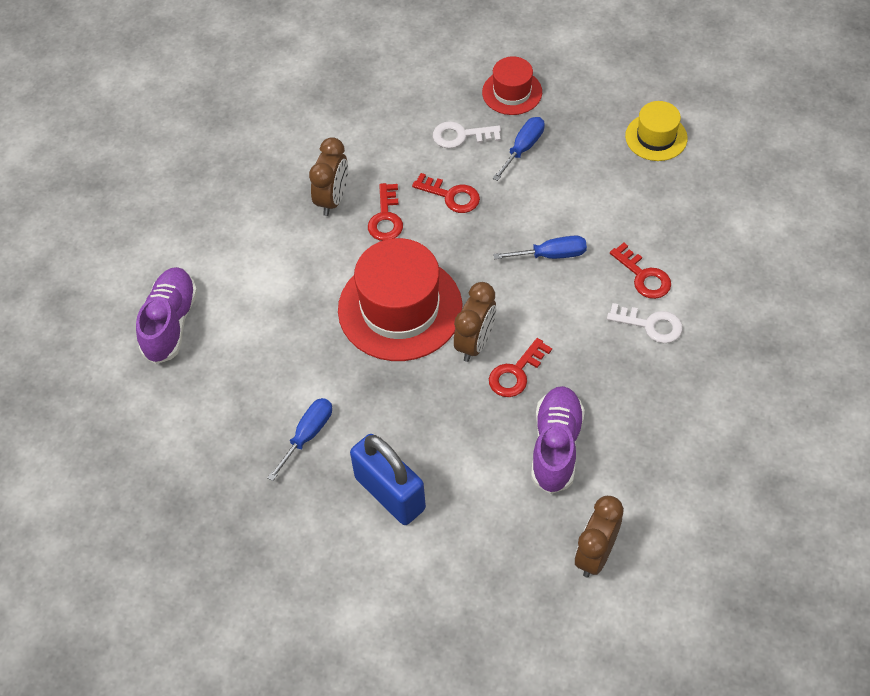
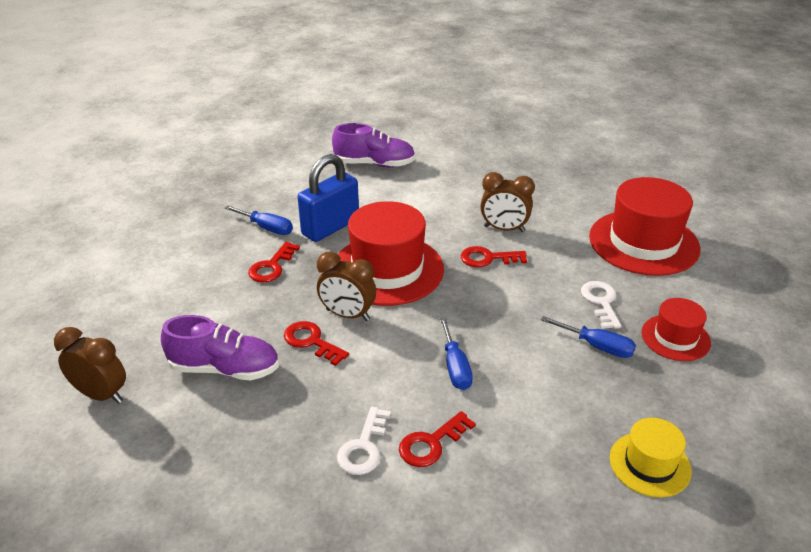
camera: 85 degrees right, 20 degrees down
(368, 87) = (643, 242): none -> red hat
(390, 493) = (203, 270): blue padlock -> blue padlock (330, 227)
(451, 196) = (521, 297): red key -> red key (271, 267)

